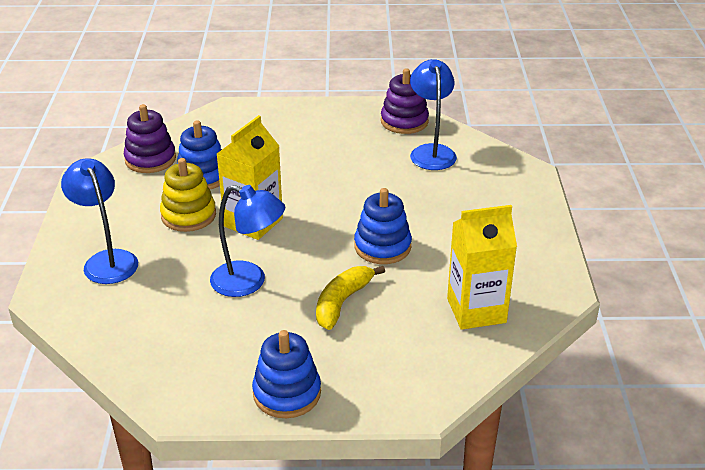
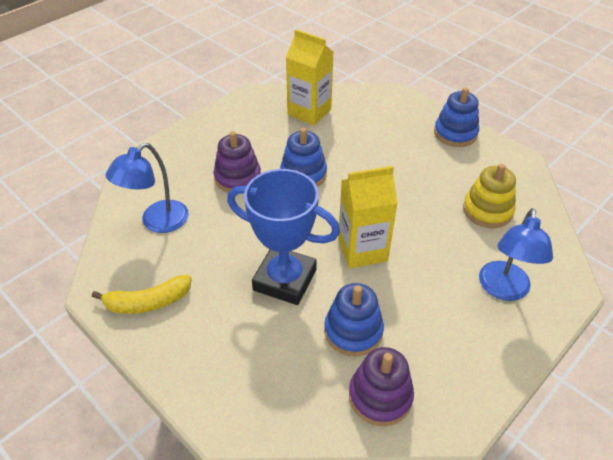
camera: 135 degrees left, 10 degrees up
(188, 215) = (404, 292): yellow stacking toy -> yellow stacking toy (487, 210)
(249, 282) = (414, 204): blue lamp -> none
(287, 174) = (285, 280): none -> blue trophy
(342, 302) = (372, 158): yellow banana -> yellow banana (148, 302)
(404, 121) = (121, 268): purple stacking toy -> purple stacking toy (237, 178)

